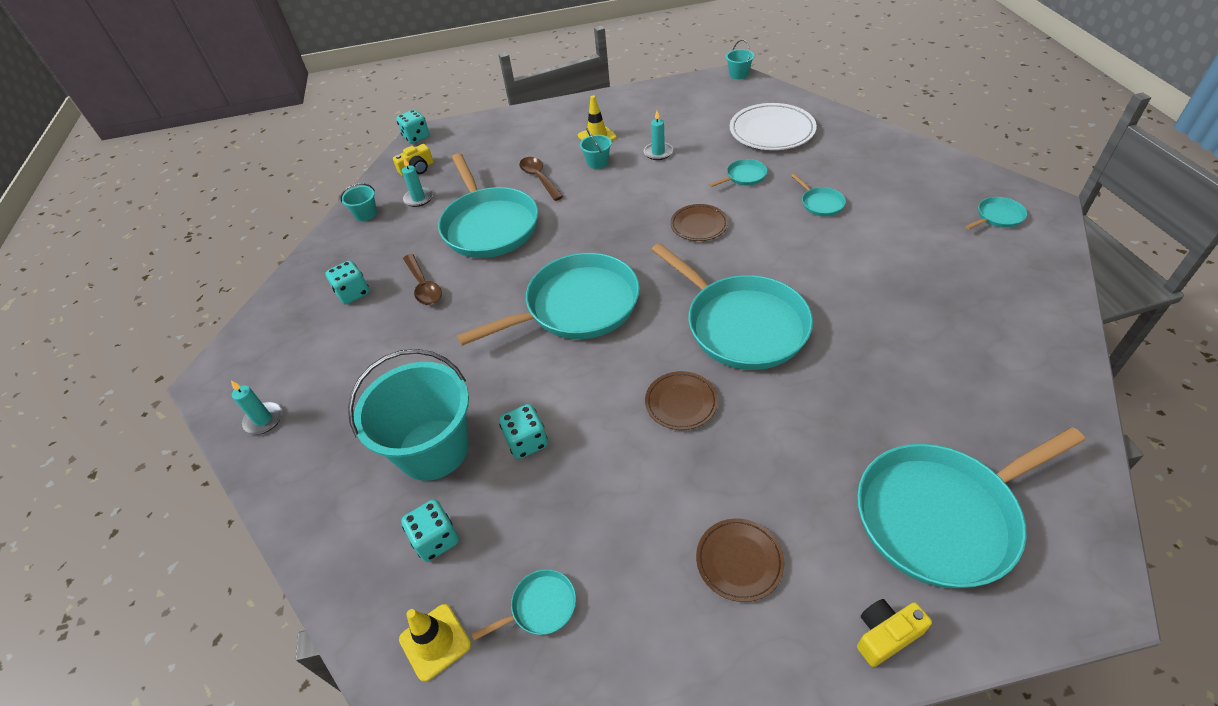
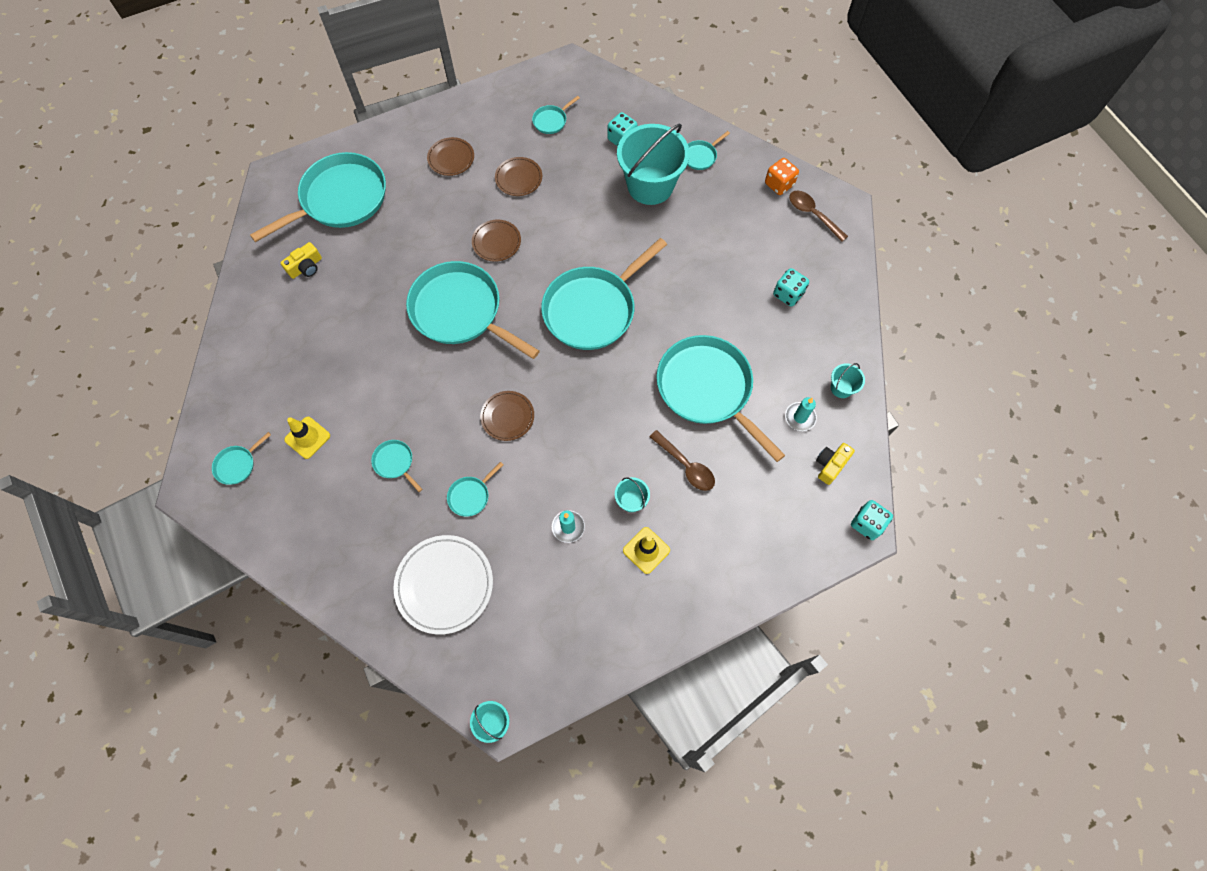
camera: 160 degrees right, 20 degrees up
(263, 420) = (779, 184): turquoise candle -> orange dice
(335, 483) = (700, 156): none -> turquoise pan
(423, 286) = (731, 310): brown spoon -> brown spoon (812, 214)
(435, 642) = (599, 98): yellow traffic cone -> yellow traffic cone (307, 437)
(527, 442) = (591, 200): turquoise dice -> none
(627, 498) = (519, 178): none -> brown plate
(886, 635) = (378, 140): yellow camera -> yellow camera (306, 267)

